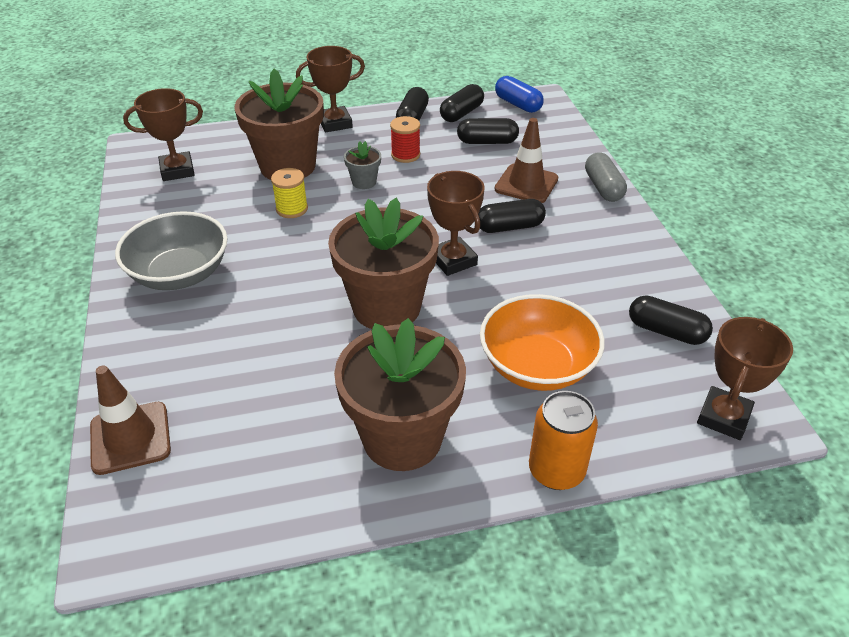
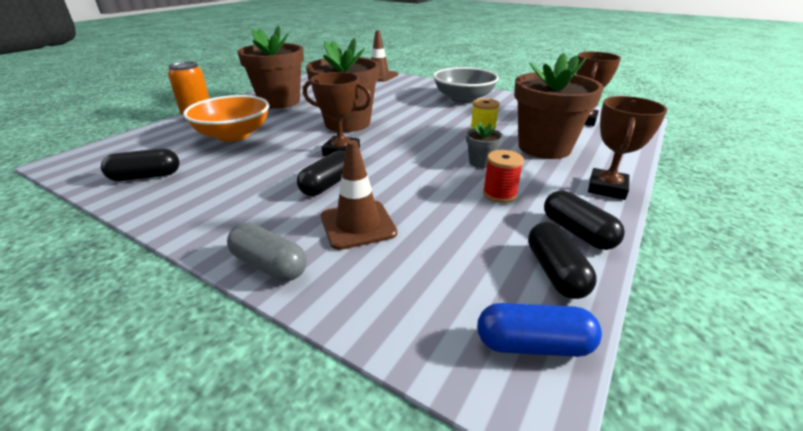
camera: 135 degrees right, 10 degrees down
(487, 142) = (463, 250): black capsule -> none
(723, 417) = (96, 155): brown trophy -> none

